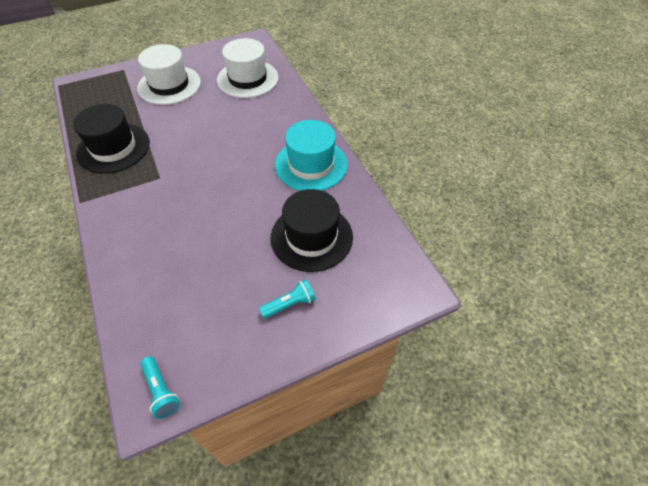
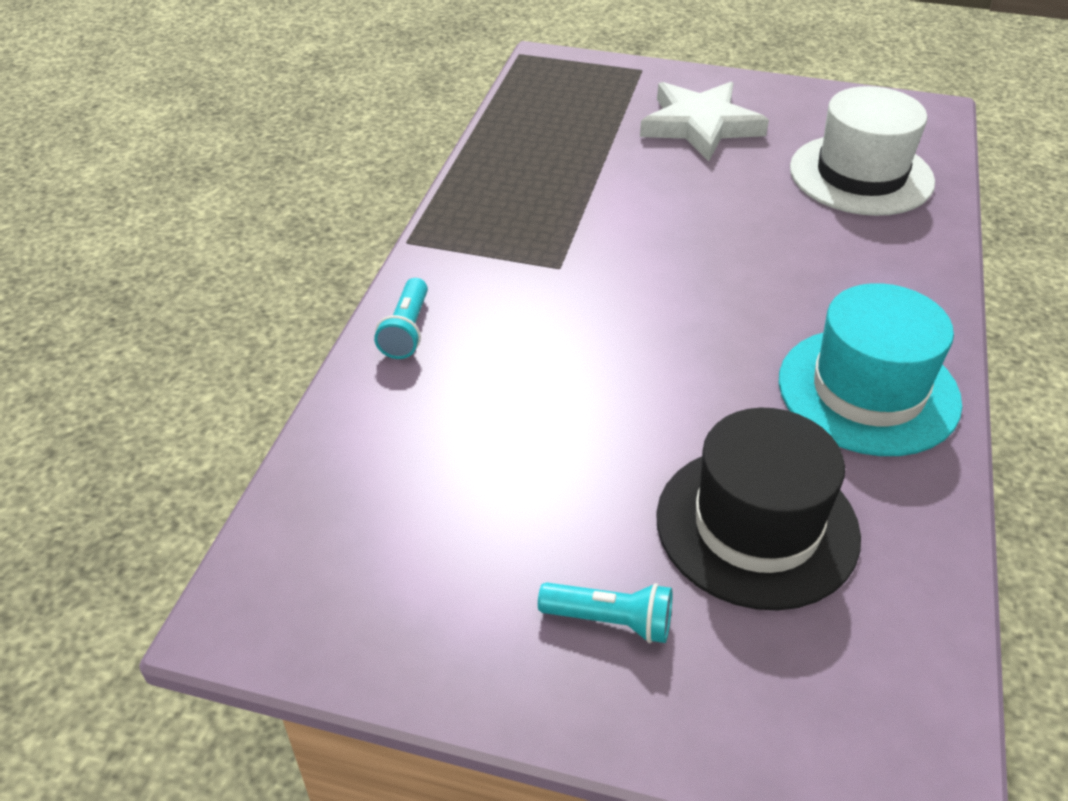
camera: 40 degrees right, 10 degrees down
(113, 148) = (525, 185): black hat -> none
(161, 390) = (279, 610): turquoise flashlight -> turquoise flashlight (406, 331)
(169, 85) = (700, 125): white hat -> white star

